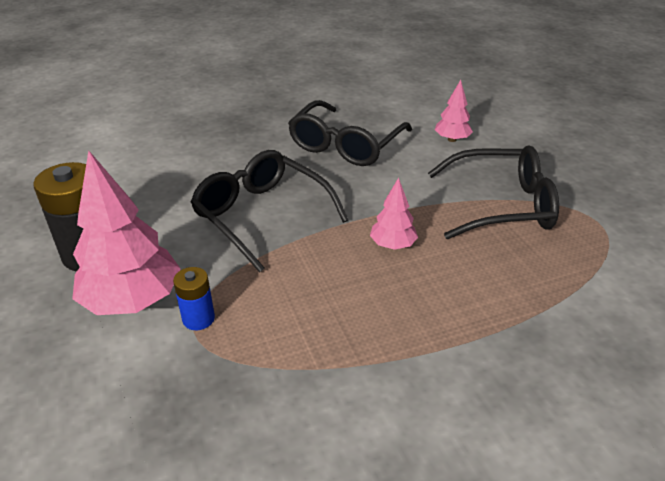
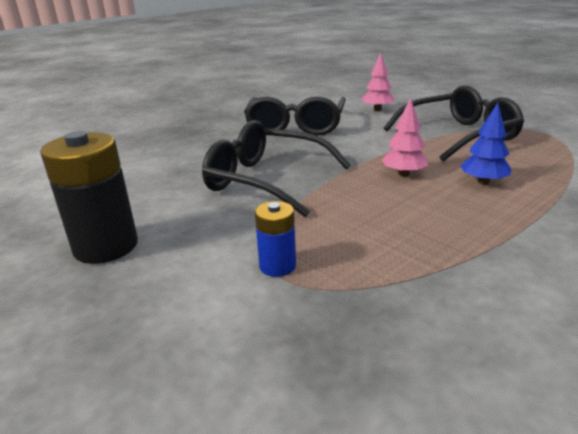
camera: 20 degrees left, 10 degrees down
(133, 301) = (190, 270): pink tree -> none
(460, 280) = (483, 182): none -> blue tree

